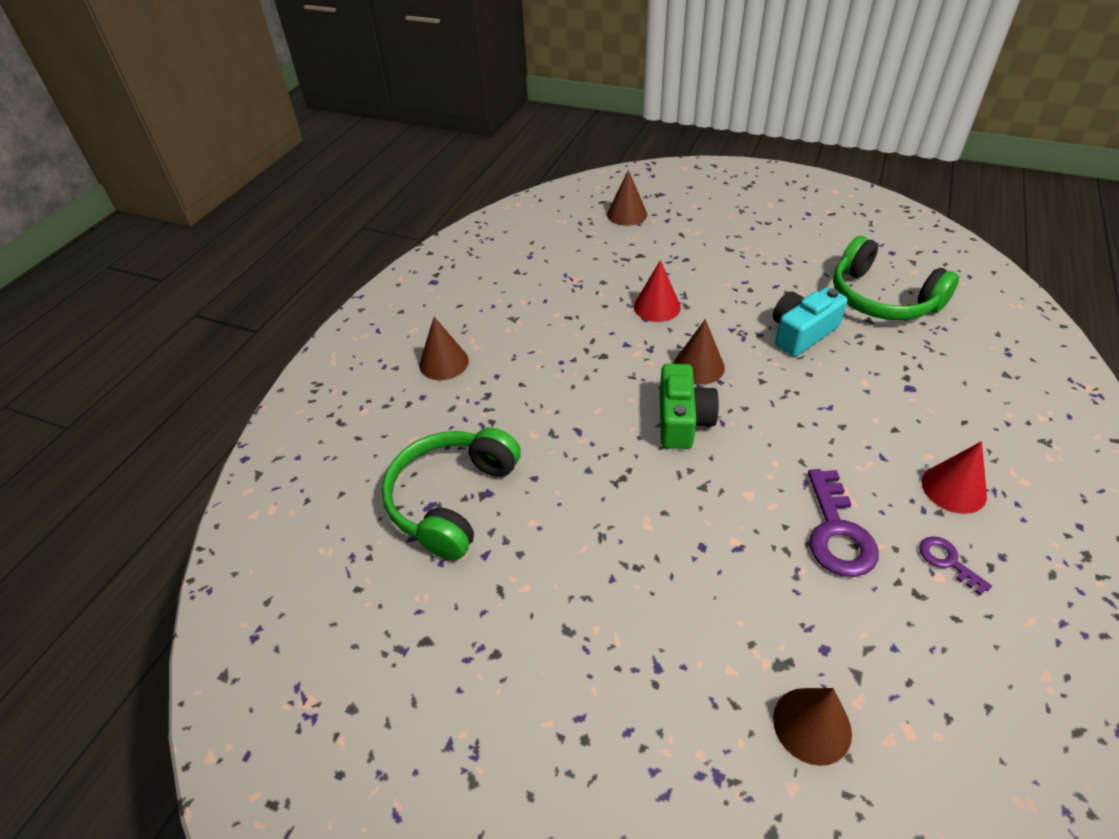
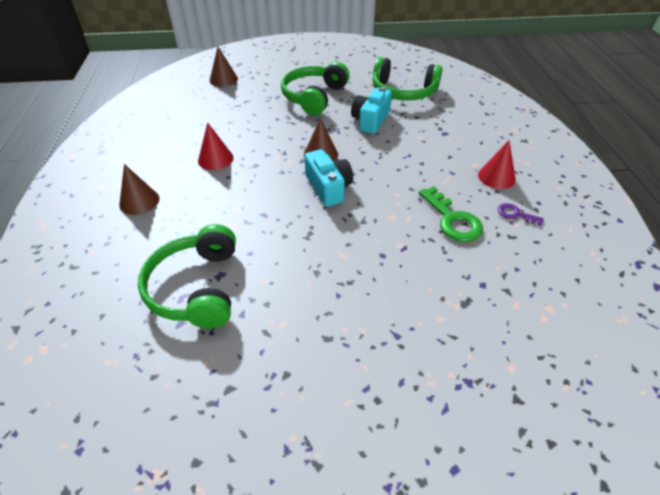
camera: 30 degrees left, 0 degrees up
(657, 307) = (274, 128): red cone -> red cone (215, 159)
(682, 420) = (328, 187): green camera -> turquoise camera
(738, 272) = (314, 97): none -> green headphones
(812, 725) = (501, 328): brown cone -> none
(837, 532) = (452, 219): purple key -> green key

